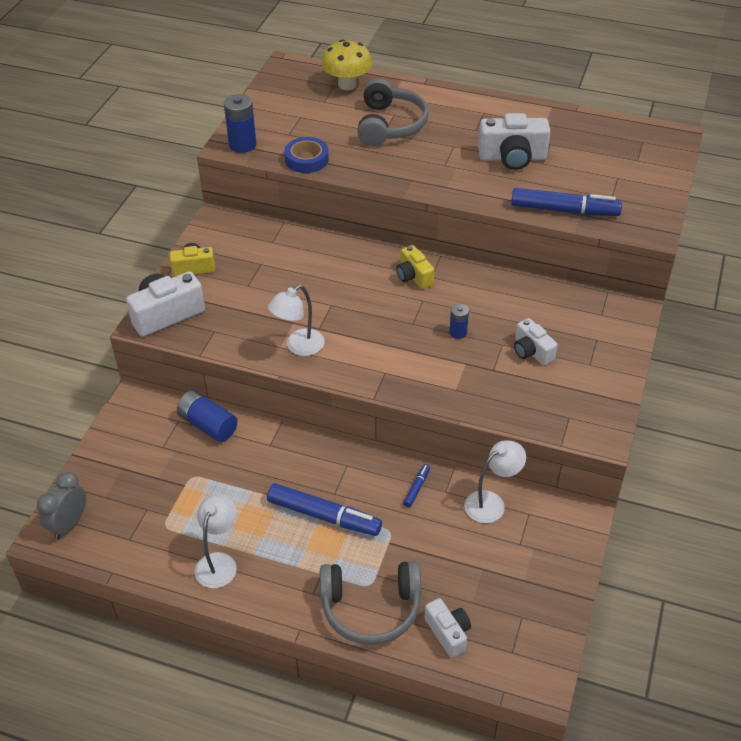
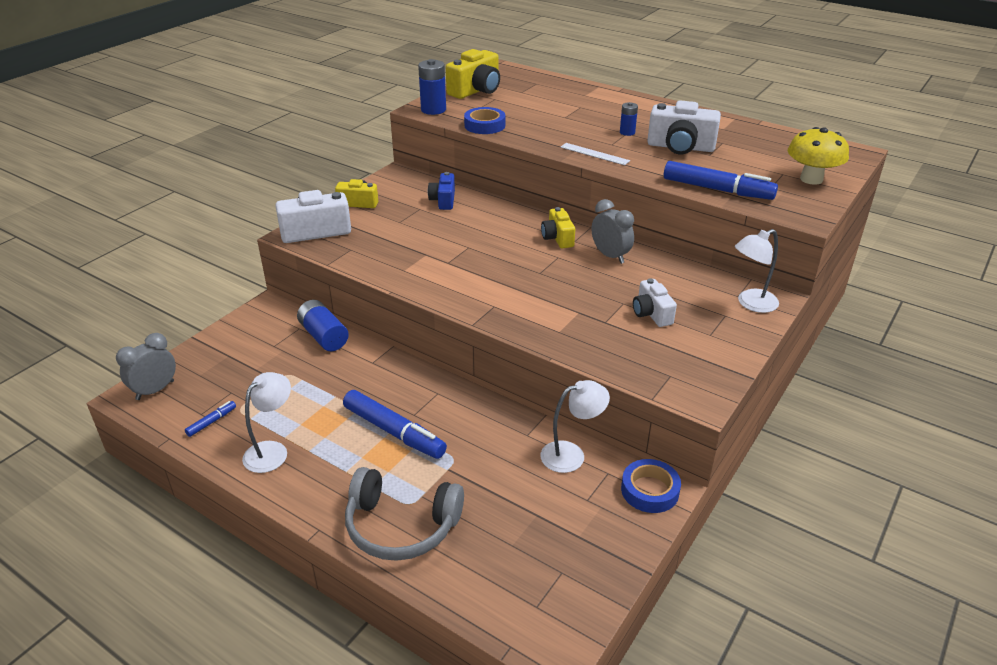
camera: 15 degrees right, 10 degrees down
(275, 107) = (476, 90): none -> yellow camera
(280, 248) = (443, 200): none -> blue camera
(298, 347) = (421, 273): white lamp -> white lamp (751, 304)
(347, 85) = (548, 84): yellow mushroom -> yellow mushroom (811, 179)
(390, 125) = (573, 113): grey headphones -> none
(417, 488) = (498, 426): blue marker -> blue marker (211, 422)
(433, 182) = (594, 154): none -> white ruler
(448, 633) = (473, 569): white camera -> none
(458, 332) = (582, 287): blue battery -> blue battery (627, 132)
(471, 289) = (610, 256): none -> grey clock
(569, 522) = (650, 490): none -> blue tape

